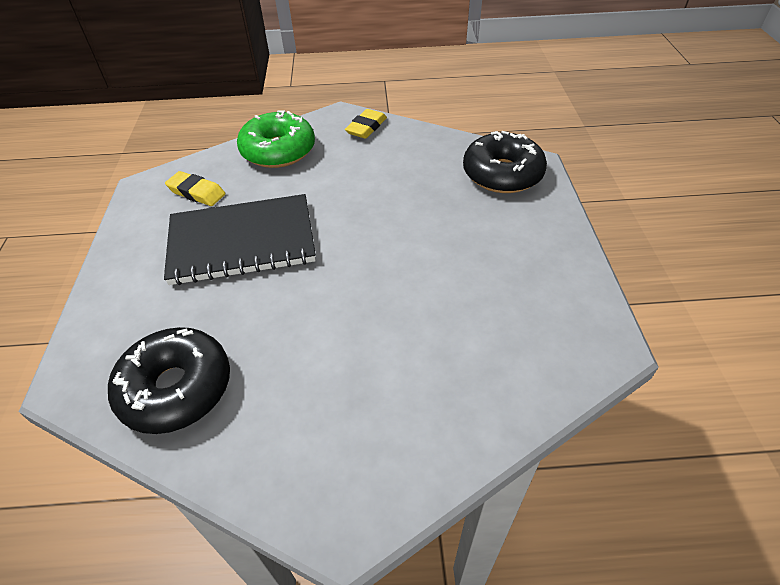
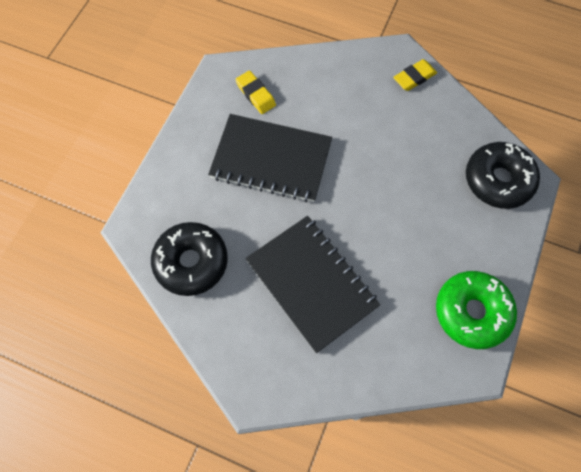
camera: 25 degrees right, 20 degrees up
(278, 151) = (332, 75): green donut -> green donut (471, 312)
(356, 344) = (311, 283): none -> black notebook

